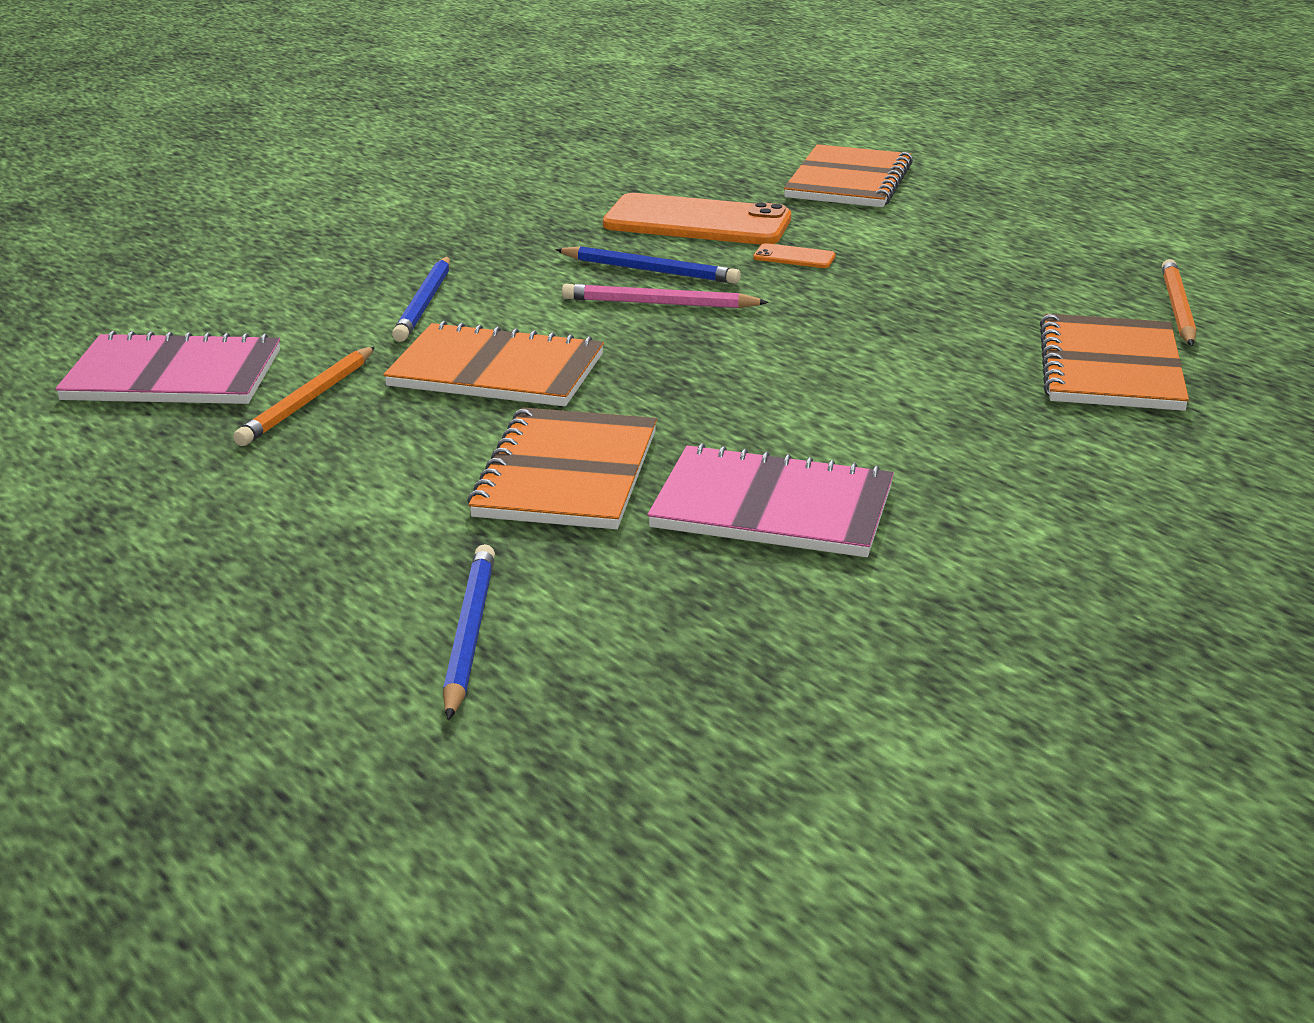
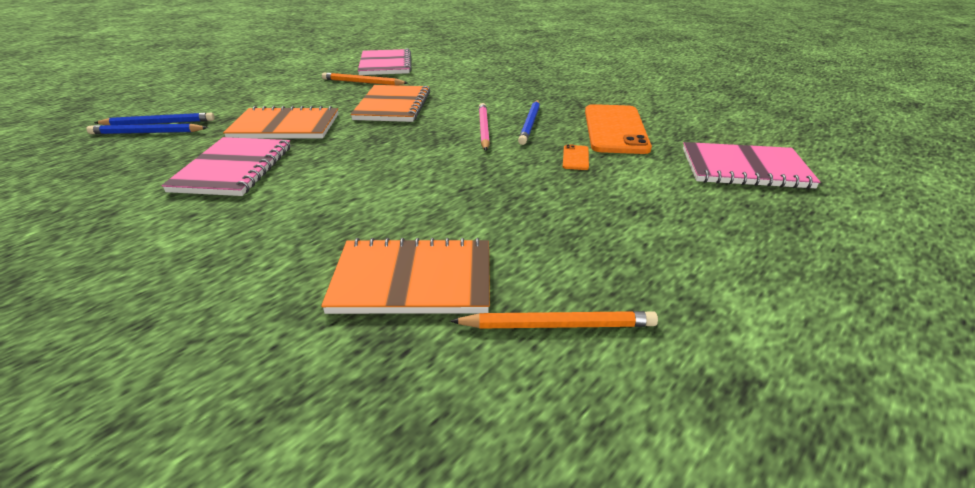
camera: 80 degrees right, 5 degrees up
(424, 303) = (466, 88): blue pencil -> blue pencil (147, 133)
(848, 181) = (744, 168): orange notebook -> pink notebook

